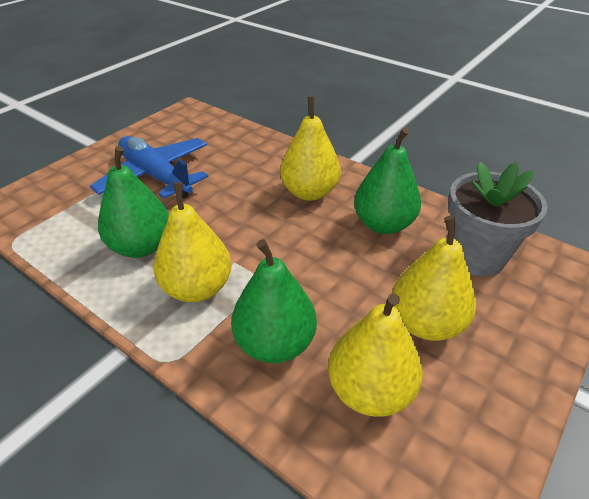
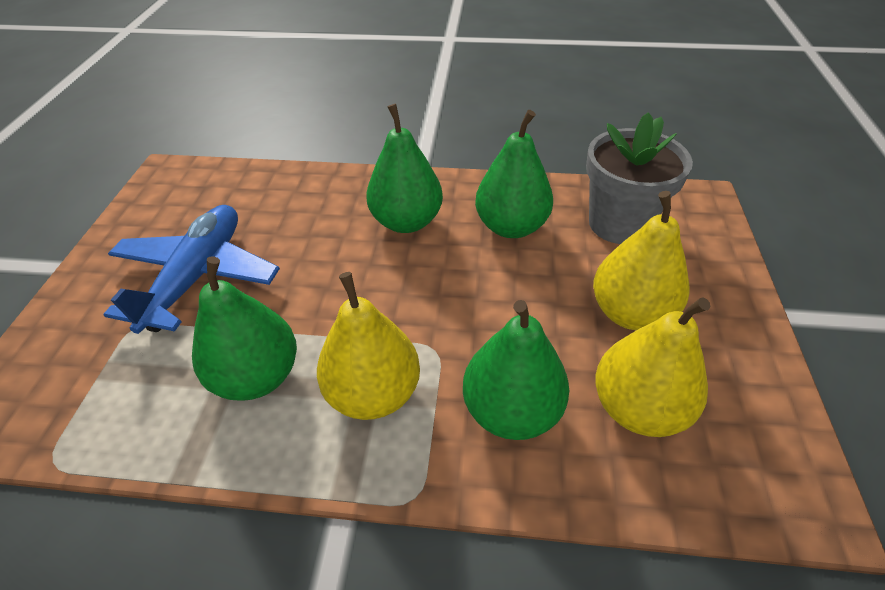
camera: 30 degrees left, 5 degrees up
(156, 176) = (197, 277): blue plane -> blue plane turned 90 degrees clockwise
(309, 192) = (406, 221): yellow pear -> green pear

